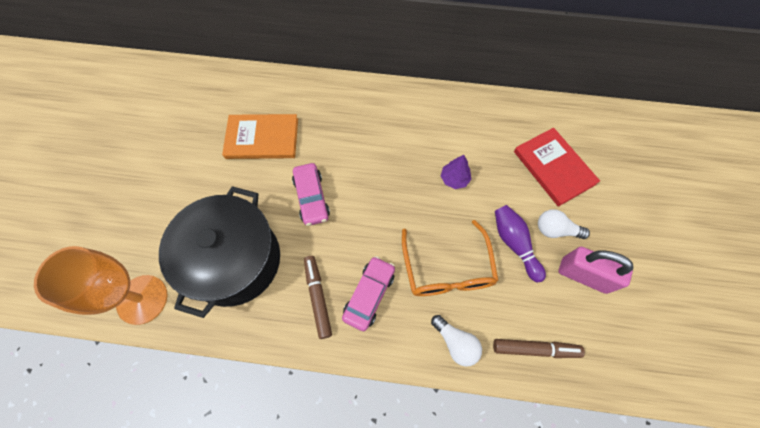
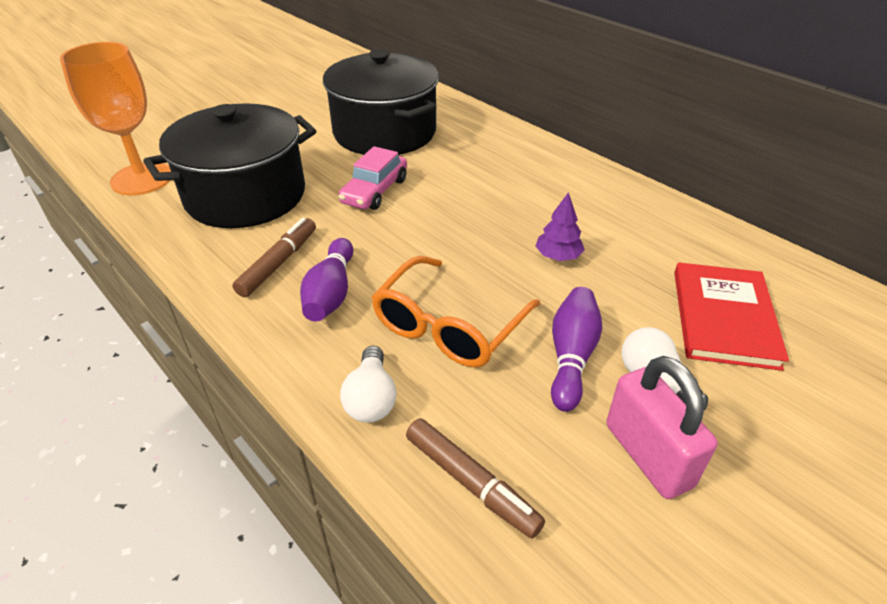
camera: 40 degrees right, 25 degrees down
(262, 138) = (384, 132): orange book -> black pot
(369, 295) = (331, 293): pink car -> purple bowling pin

